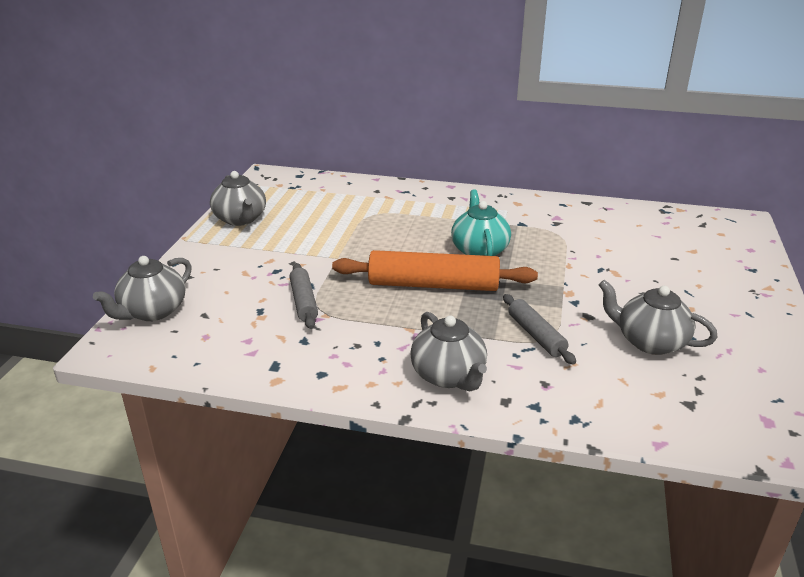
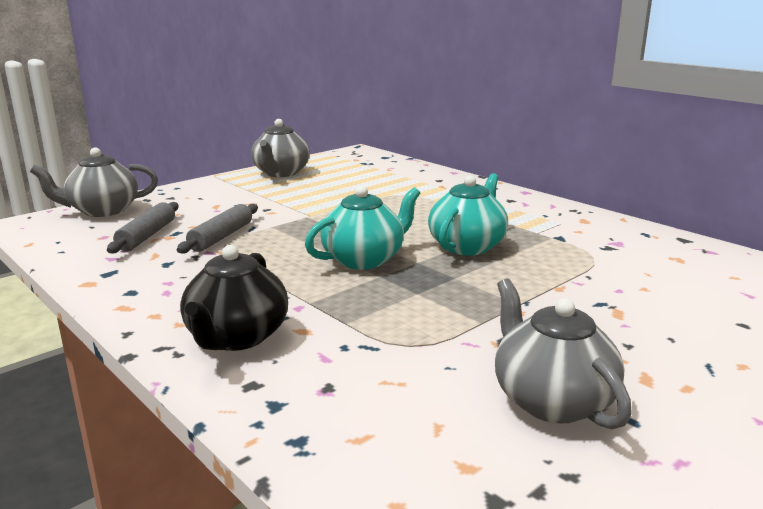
camera: 35 degrees right, 10 degrees down
(433, 285) = (364, 259): orange rolling pin -> turquoise teapot
(449, 376) = (236, 337): grey teapot -> black teapot
(536, 335) = (401, 337): grey rolling pin -> grey rolling pin (147, 236)

